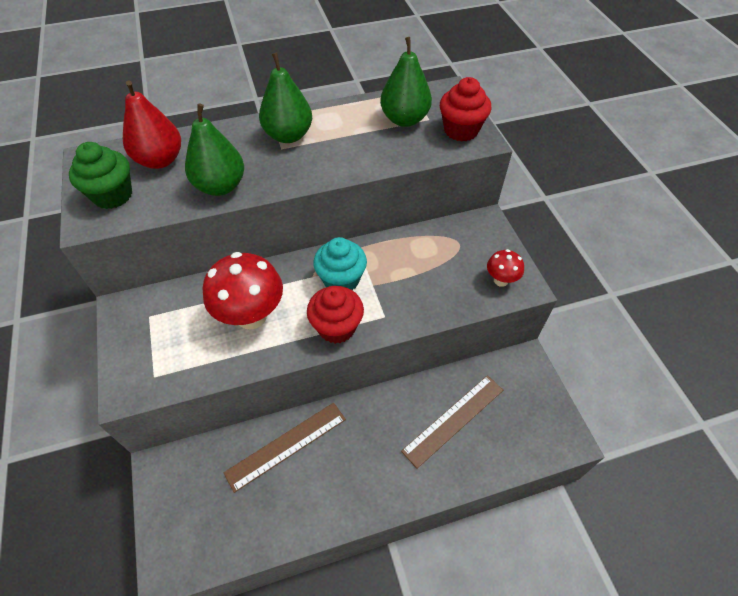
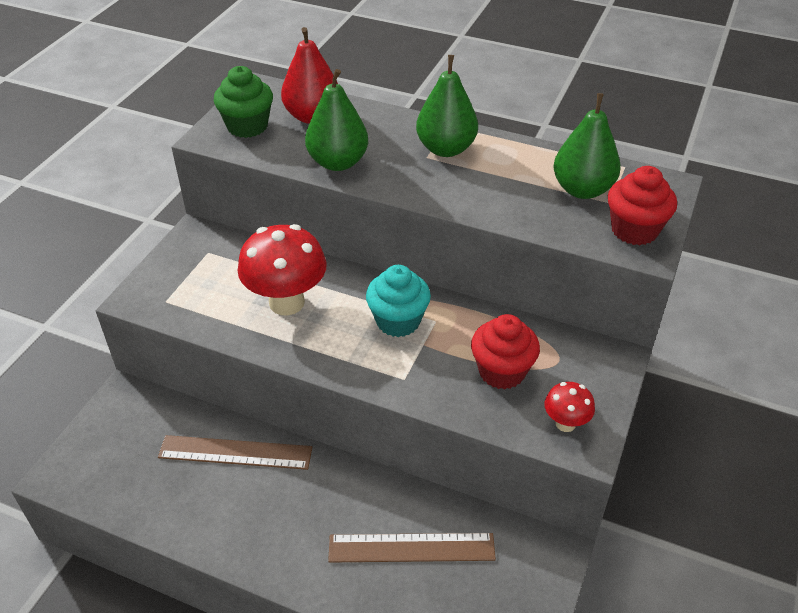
camera: 40 degrees right, 10 degrees down
(336, 327) = (349, 359): red cupcake -> red cupcake (502, 371)

